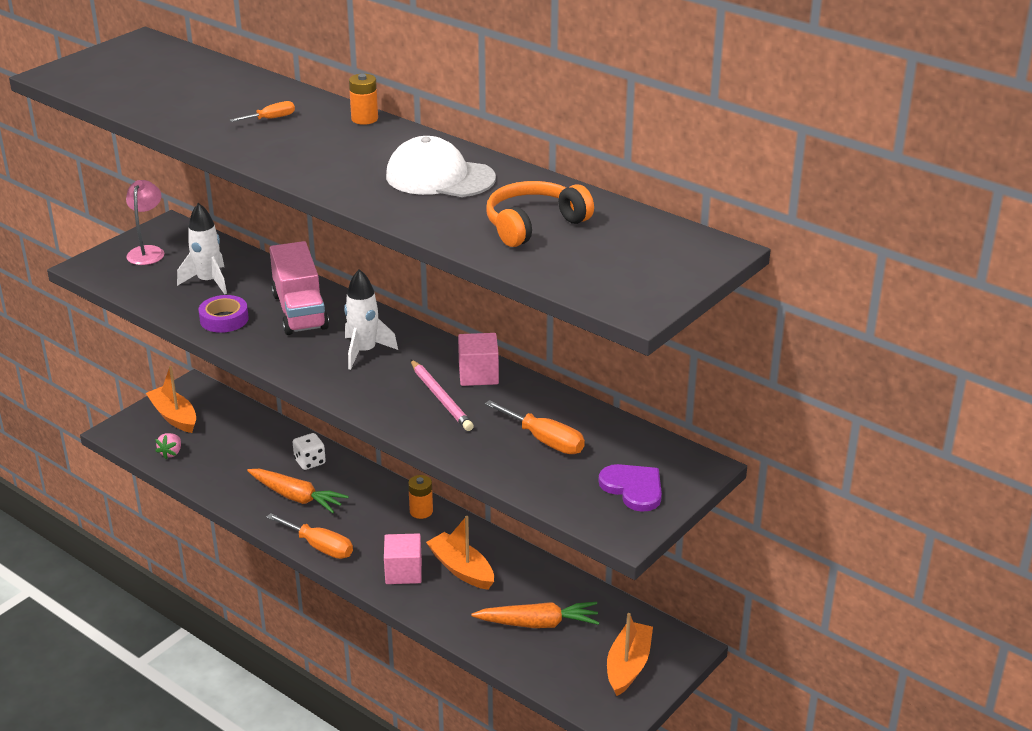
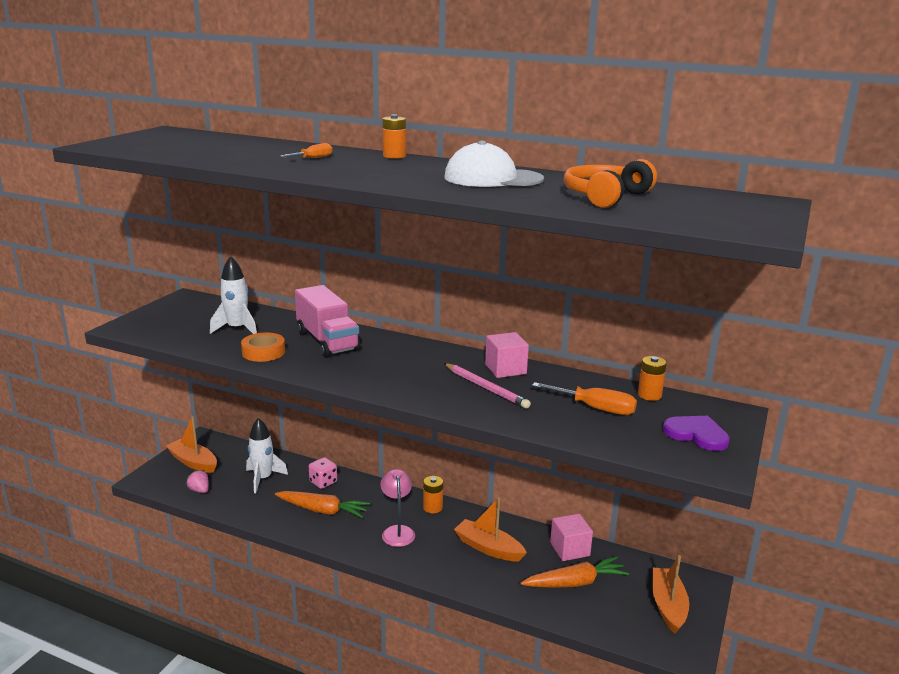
camera: 15 degrees left, 10 degrees down
(148, 251) = (174, 314): pink lamp -> pink lamp (397, 531)
(171, 453) = (199, 490): pink strawberry -> pink strawberry turned 135 degrees clockwise
(224, 319) = (263, 352): purple tape -> orange tape
(310, 462) = (323, 482): white dice -> pink dice
(319, 547) = (359, 547): orange screwdriver -> none
(364, 351) = (399, 363): white rocket -> white rocket (263, 479)
(403, 572) = (441, 558): pink cube -> pink cube (569, 549)
(619, 430) = (649, 395): none -> orange battery

